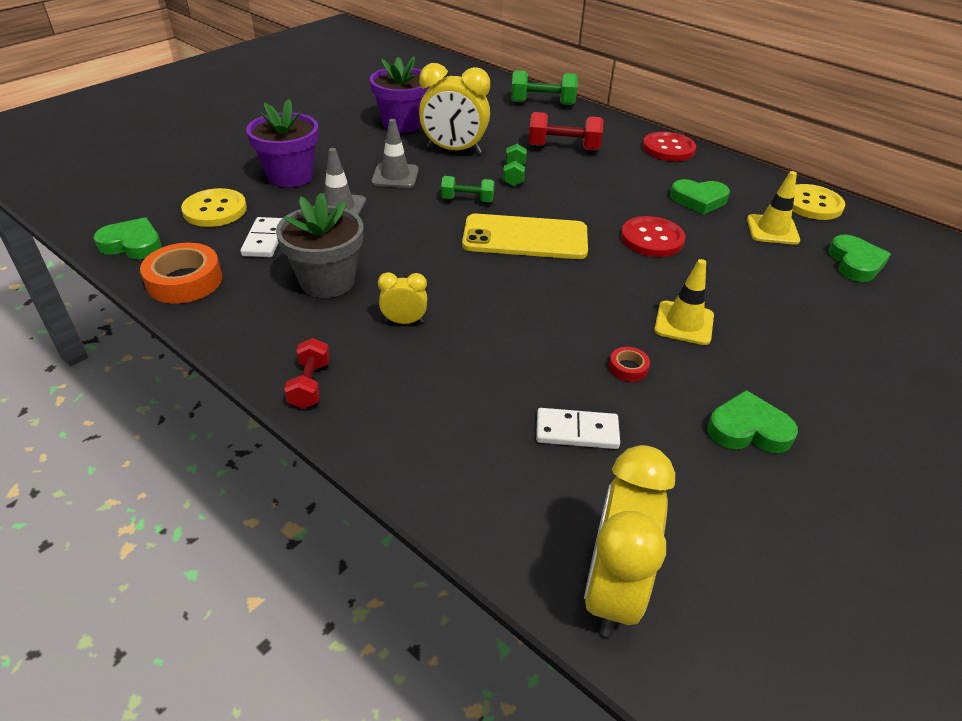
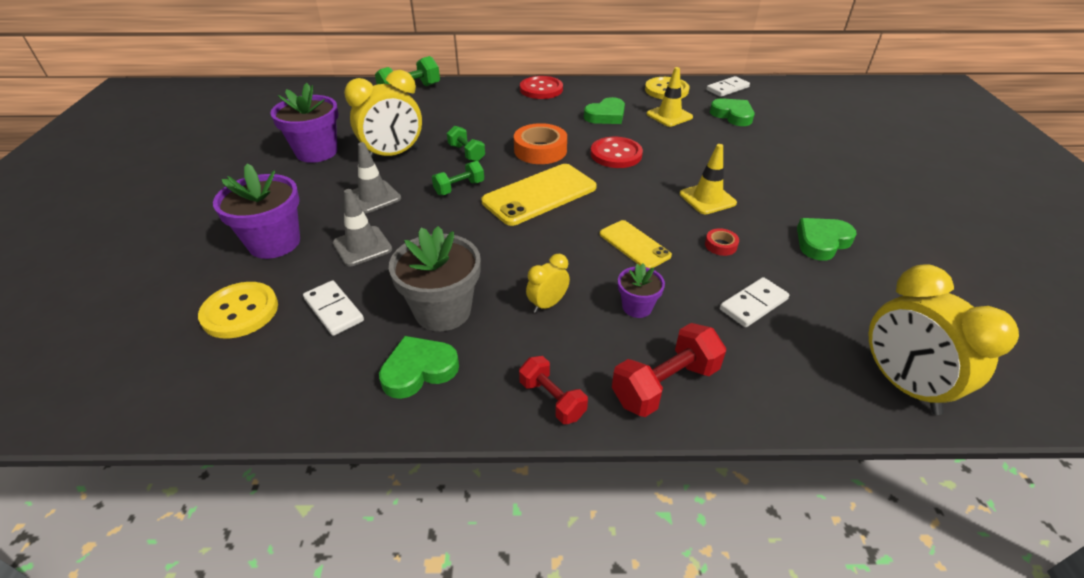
camera: 40 degrees left, 0 degrees up
(132, 244) = (193, 395): green heart -> green heart (419, 370)
(184, 281) = (308, 392): orange tape -> orange tape (540, 150)
(469, 367) = (637, 307): none -> purple flower pot
(545, 321) = (634, 245): none -> yellow phone
(563, 147) = (472, 117): red dumbbell -> red dumbbell (665, 384)
(898, 234) = (727, 89): none -> white domino

